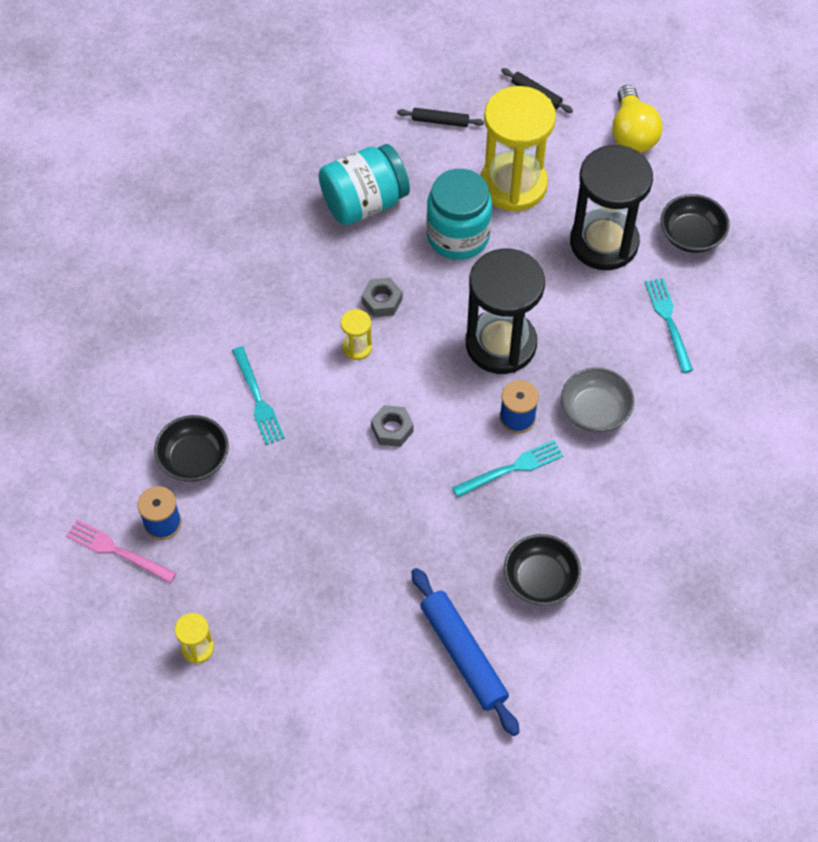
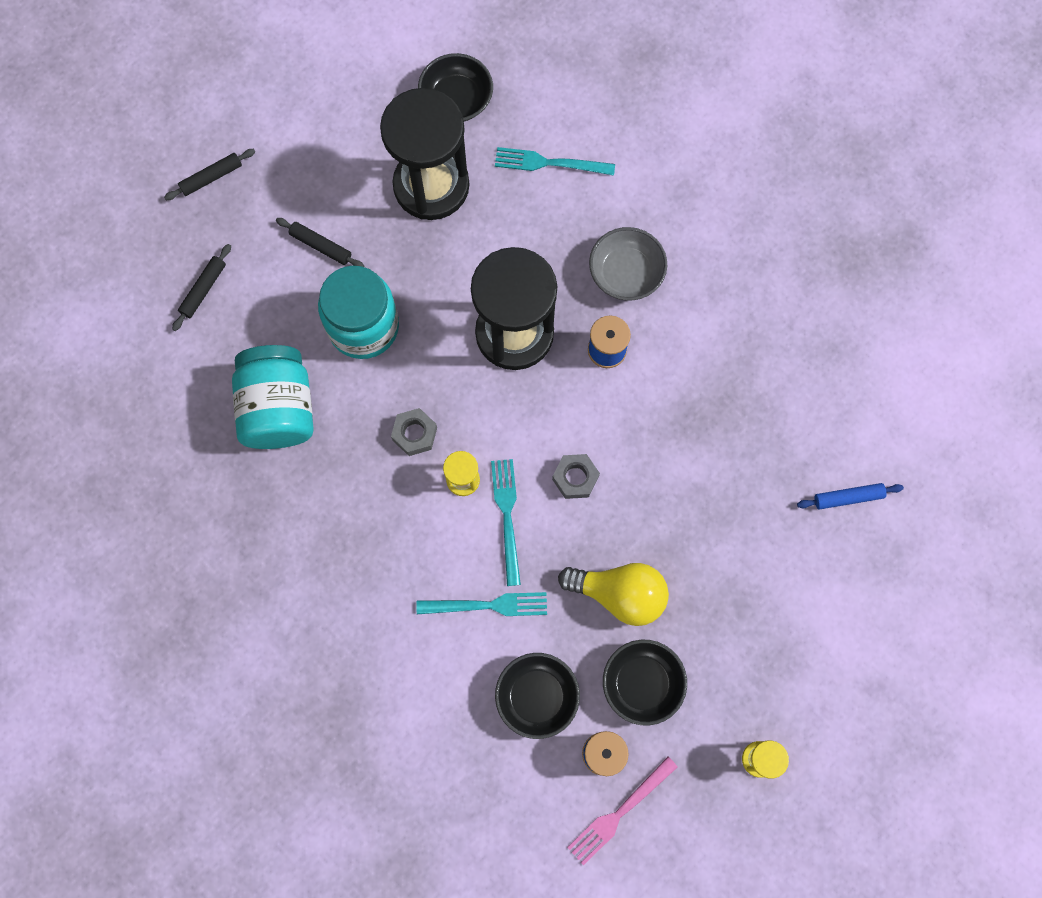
camera: 70 degrees left, 15 degrees up
(463, 655) = (848, 497): blue rolling pin -> blue rolling pin, size x0.53
(512, 468) = (662, 377): turquoise fork -> turquoise fork (507, 516)
(513, 184) = (320, 246): yellow hourglass -> black rolling pin
(540, 579) = (792, 396): black bowl -> black bowl (642, 683)
(632, 133) = (306, 103): yellow light bulb -> yellow light bulb (619, 594)

